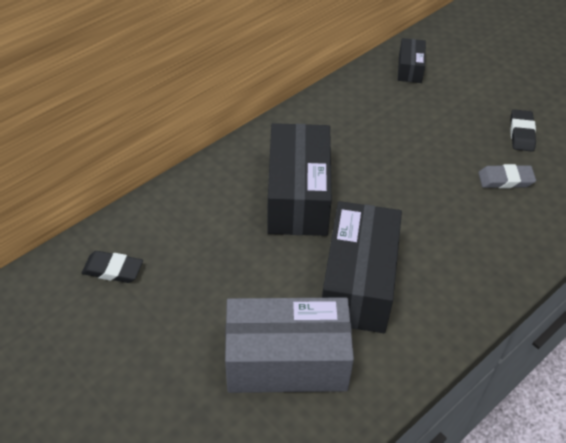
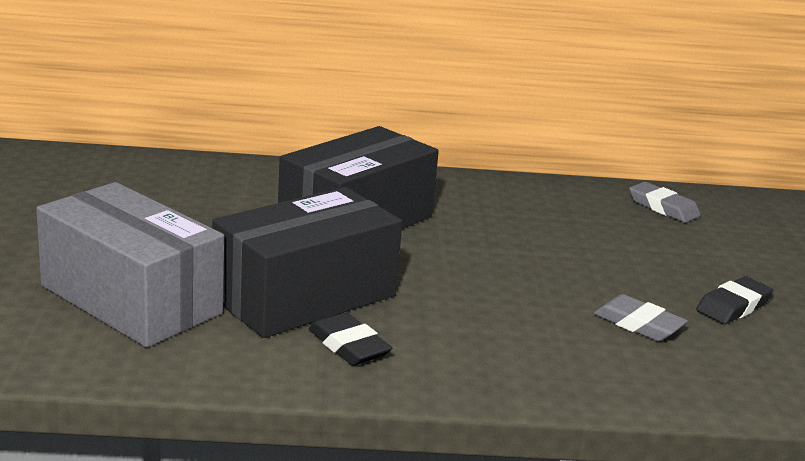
camera: 40 degrees right, 25 degrees down
(113, 270) = (99, 179): black eraser -> black eraser (349, 346)
(410, 69) = (663, 207): black box -> grey eraser

